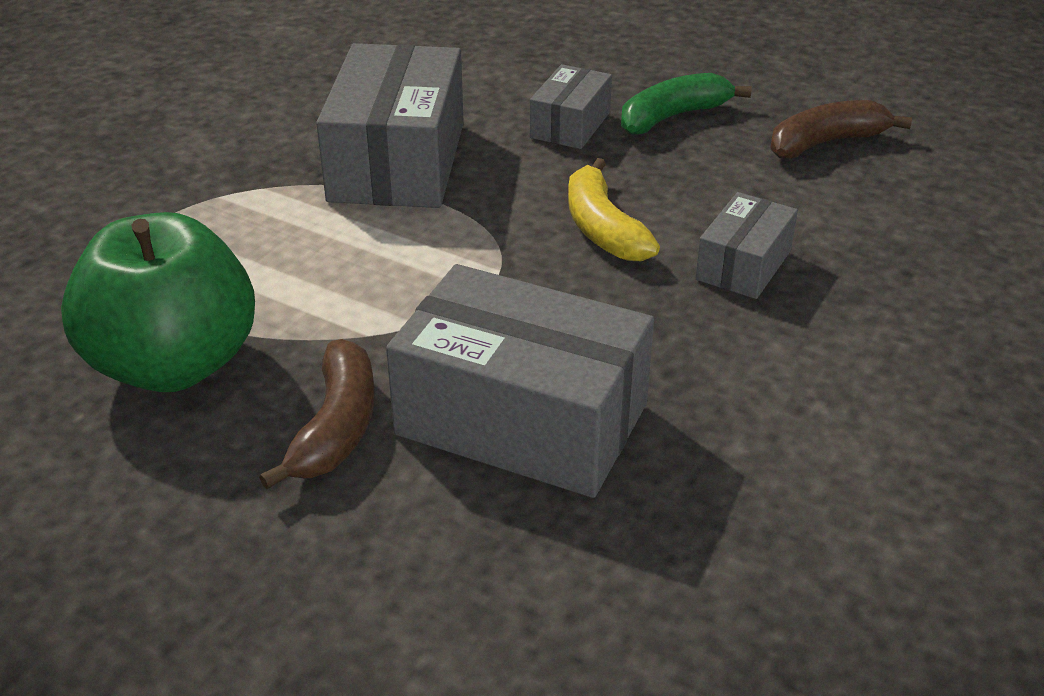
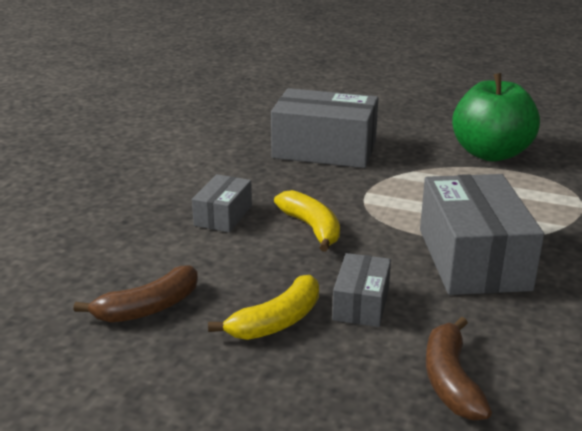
camera: 170 degrees right, 10 degrees down
(336, 427) = (400, 142): brown banana -> brown banana (450, 380)
(672, 116) = (277, 321): green banana -> yellow banana

